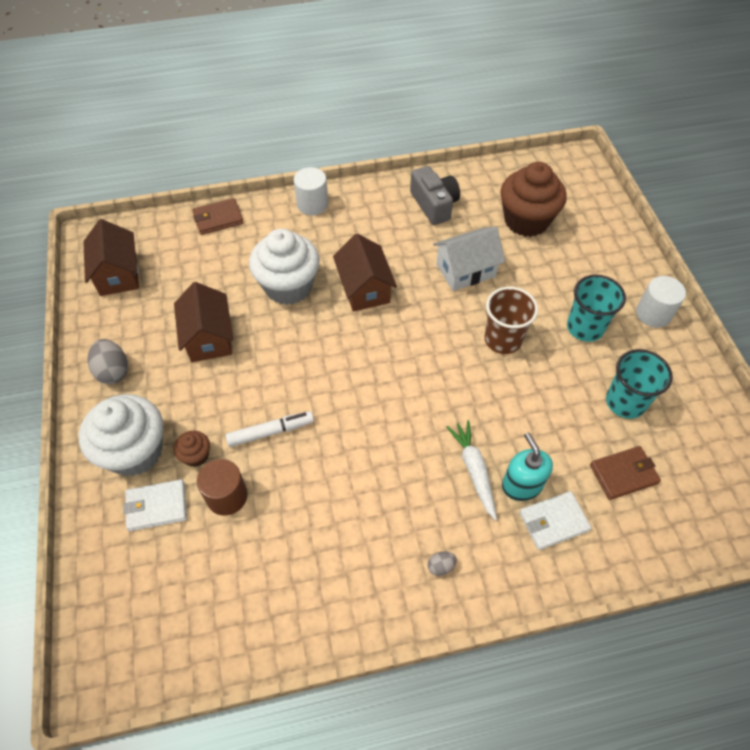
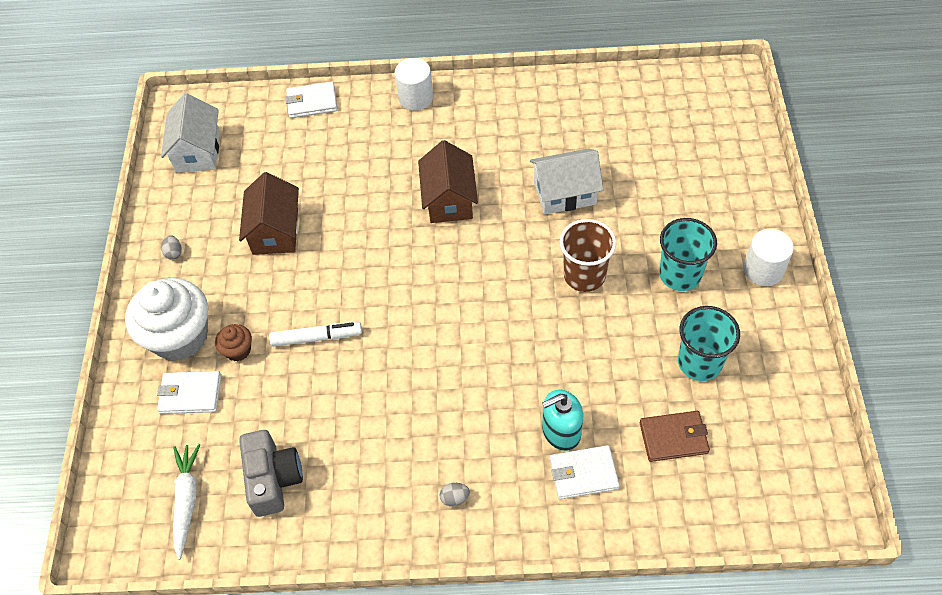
camera: 15 degrees right, 0 degrees up
(113, 371) = (174, 253): grey egg -> grey egg, size x0.52
(118, 274) = (198, 151): brown house -> white house
(218, 218) = (312, 102): brown wallet -> white wallet
(227, 496) = (260, 395): brown cylinder -> none
(288, 286) = (369, 186): white cupcake -> none
(434, 204) = (550, 113): grey camera -> grey camera (273, 479)
(474, 471) = (514, 409): white carrot -> white carrot (187, 501)
(522, 485) = (561, 431): turquoise soap dispenser -> turquoise soap dispenser turned 105 degrees counterclockwise
(526, 220) = (649, 144): brown cupcake -> none

